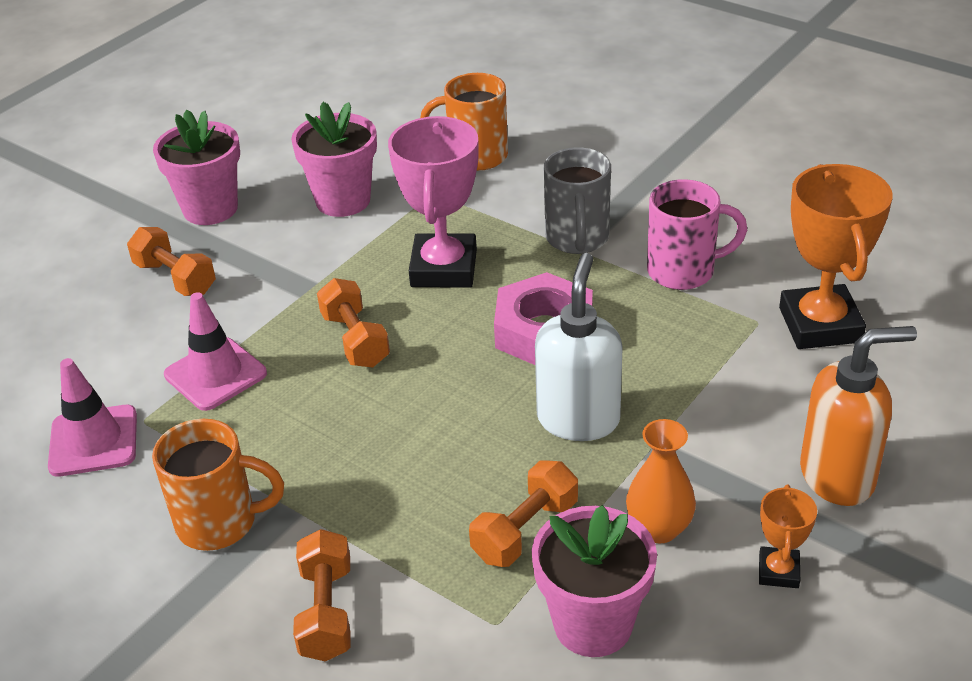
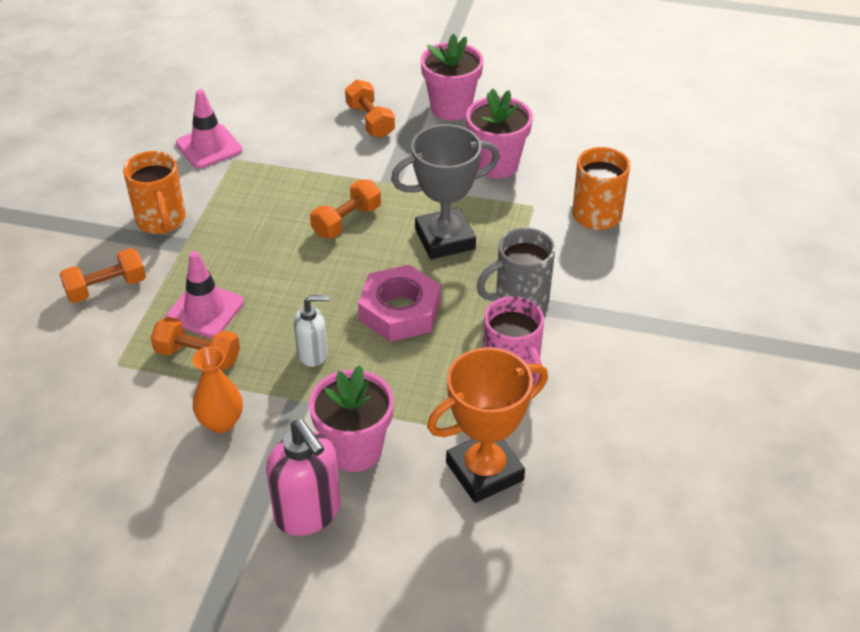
camera: 65 degrees right, 5 degrees up
(175, 278) = (370, 121): orange dumbbell -> orange dumbbell turned 45 degrees counterclockwise
(215, 374) = (286, 172): pink traffic cone -> pink traffic cone (205, 310)
(444, 268) = (445, 239): pink trophy -> grey trophy
(578, 419) = (313, 354): white soap dispenser -> white soap dispenser, size x0.61
(593, 624) = (128, 409): pink flower pot -> pink flower pot (355, 450)
(778, 571) = (201, 495): orange trophy -> none
(838, 476) = (308, 513): orange soap dispenser -> pink soap dispenser

